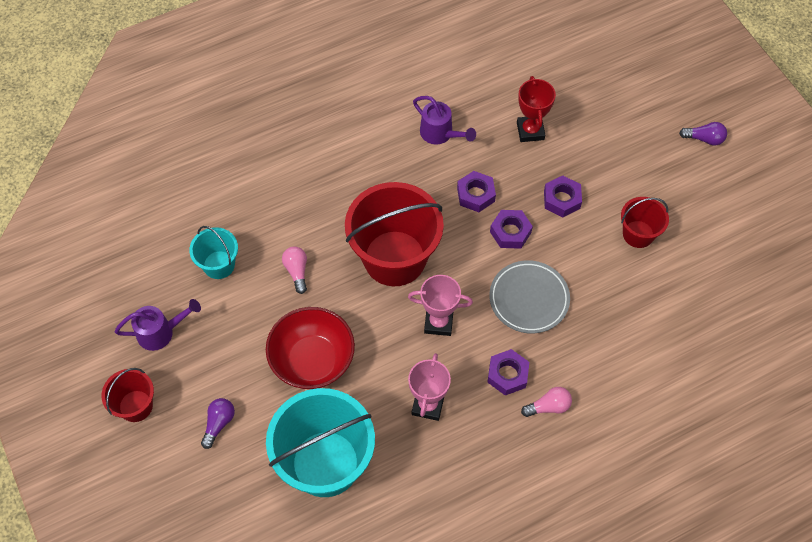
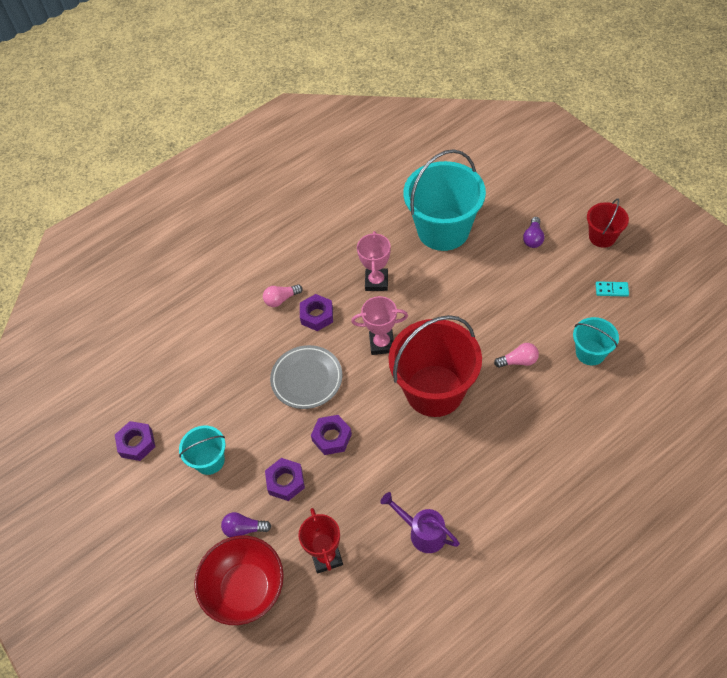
camera: 175 degrees right, 5 degrees down
(161, 332) = (611, 290): purple watering can -> turquoise domino
(297, 271) = (518, 361): pink light bulb -> pink light bulb turned 75 degrees counterclockwise
(312, 361) = (478, 294): red bowl -> red bowl (245, 589)
(475, 195) = (372, 469): purple nut -> purple nut (136, 443)
(638, 234) = (209, 460): red bucket -> turquoise bucket
(704, 139) = (137, 586): purple light bulb -> purple light bulb (244, 529)

